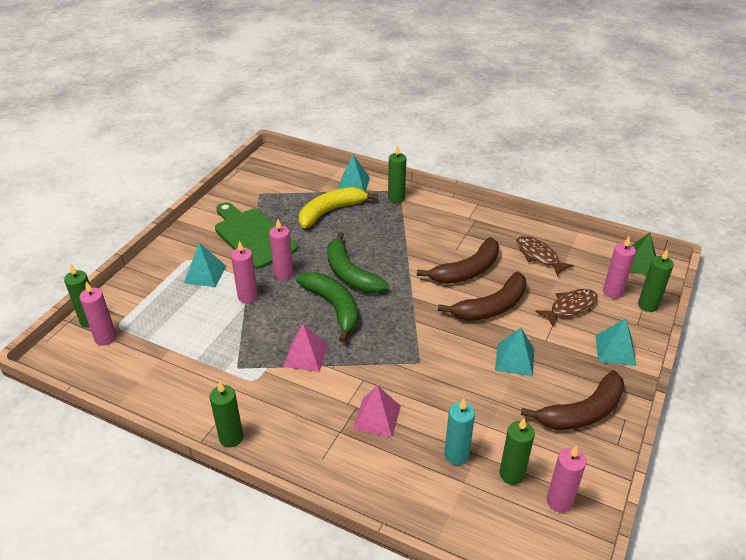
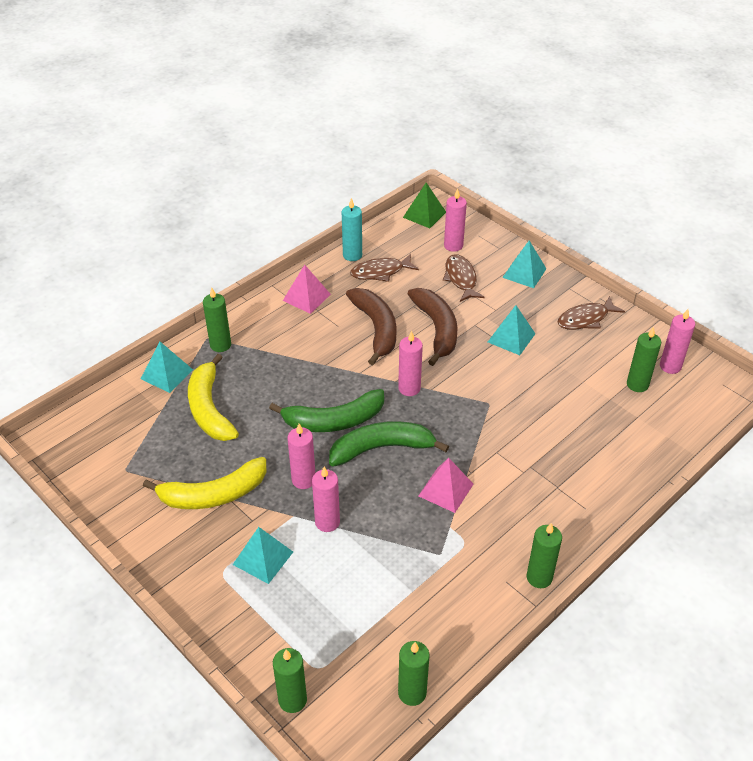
camera: 70 degrees left, 5 degrees up
(105, 338) = (335, 684): pink candle -> pink candle (409, 388)
(253, 236) = (213, 494): green cutting board -> yellow banana
(377, 417) = (548, 454): pink pyramid -> pink pyramid (306, 297)
(456, 455) = (608, 412): turquoise candle -> turquoise candle (352, 255)
(582, 412) = (585, 319): brown banana -> brown fish
(648, 305) = (479, 232): green candle -> green candle (412, 693)

